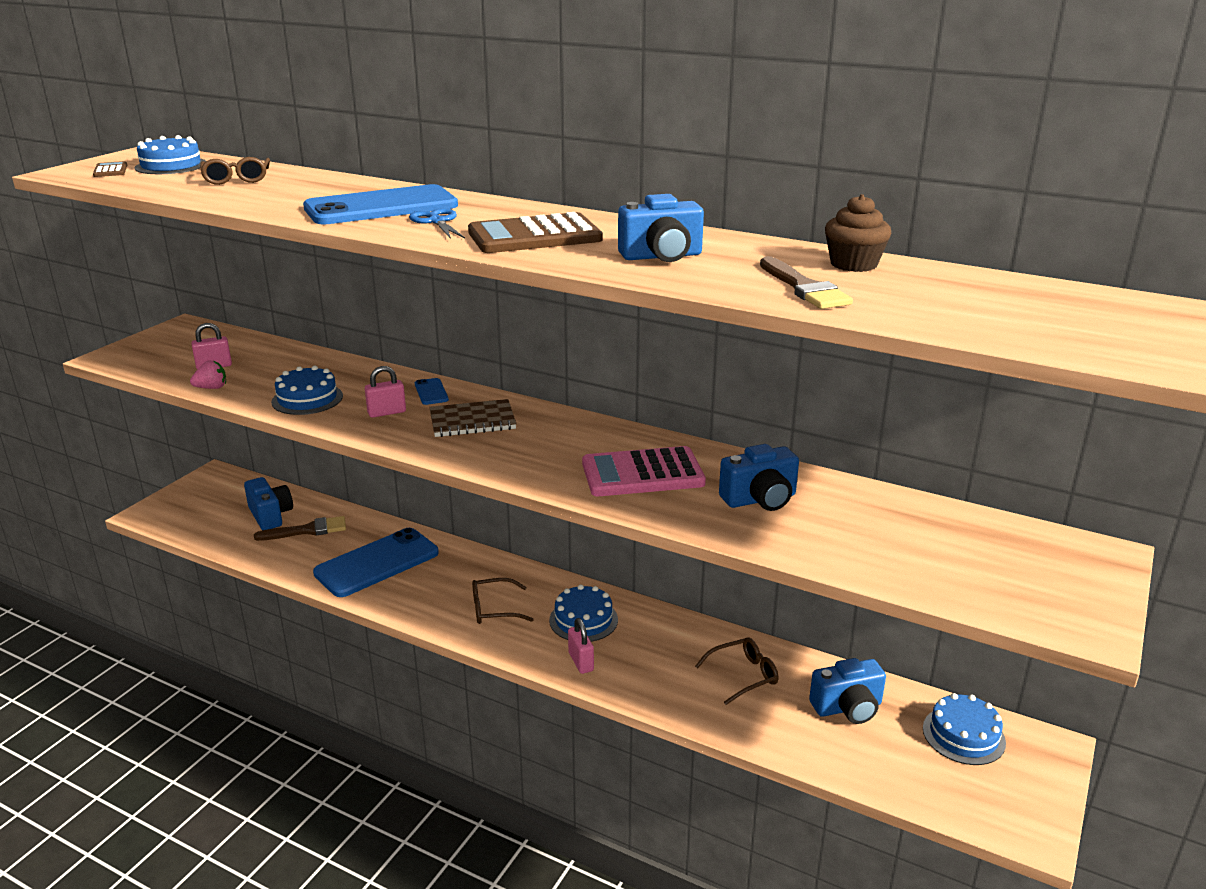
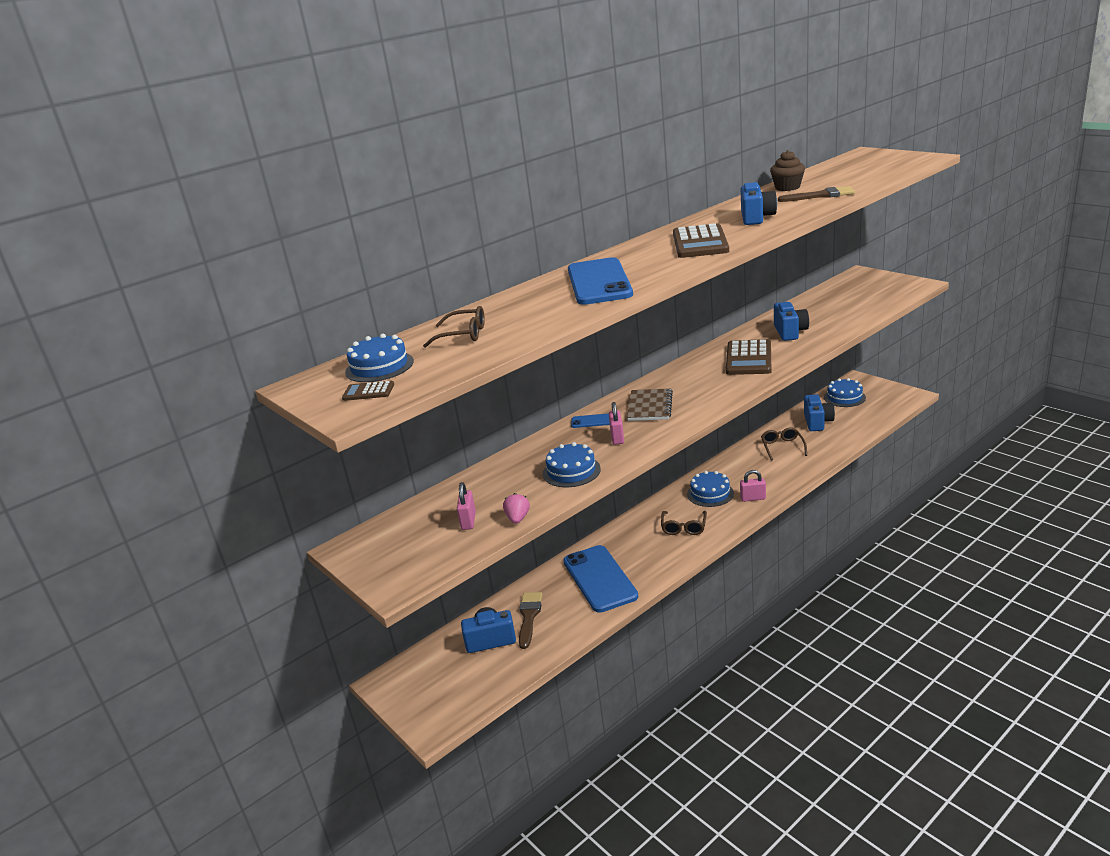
camera: 65 degrees left, 0 degrees up
(437, 221) = (649, 266): blue scissors -> none
(642, 473) = (748, 358): pink calculator -> brown calculator

